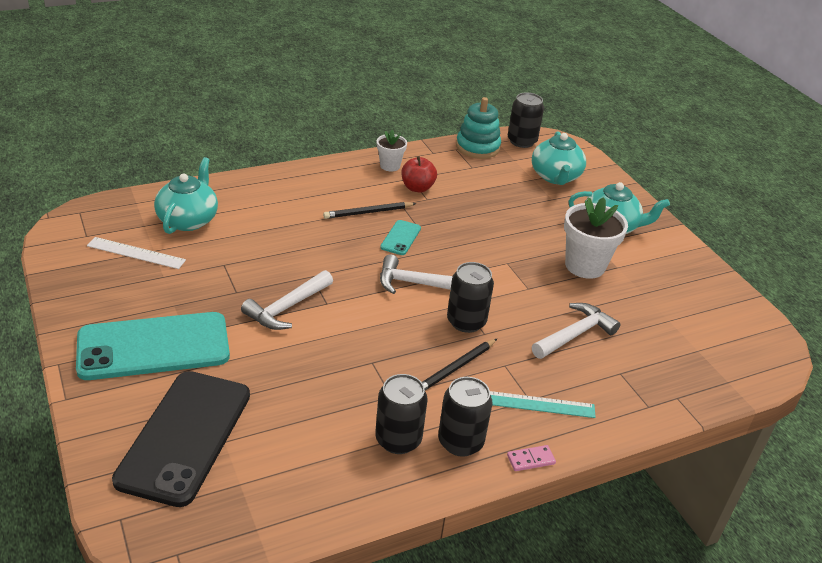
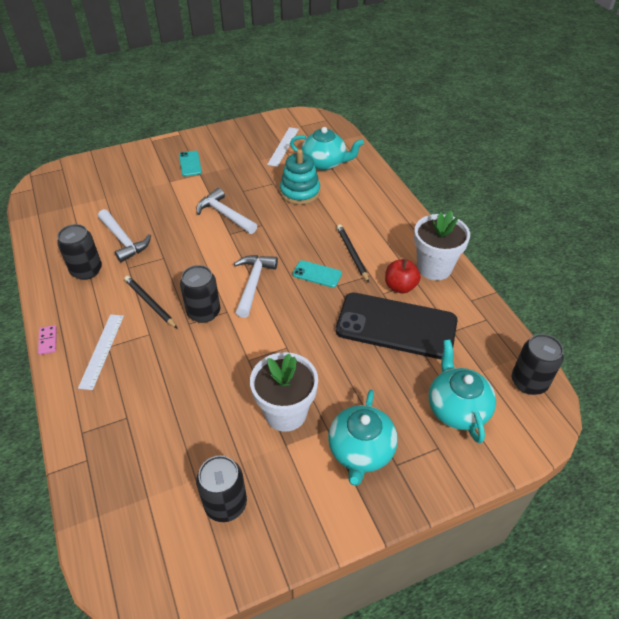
camera: 95 degrees right, 10 degrees up
(153, 347) = (190, 164): turquoise phone -> turquoise phone, size x0.43
(185, 436) = (113, 183): black phone -> black phone (396, 326)
(390, 166) = (434, 268): white flower pot -> white flower pot, size x1.77
(460, 442) = (76, 302): black can -> black can (225, 503)
(477, 147) = (497, 338): turquoise stacking toy -> turquoise stacking toy (300, 192)
(537, 404) = (102, 350): turquoise ruler -> white ruler
(555, 177) = (457, 408): turquoise teapot -> turquoise teapot turned 75 degrees clockwise
(575, 334) = (181, 389): white hammer -> white hammer (124, 241)

